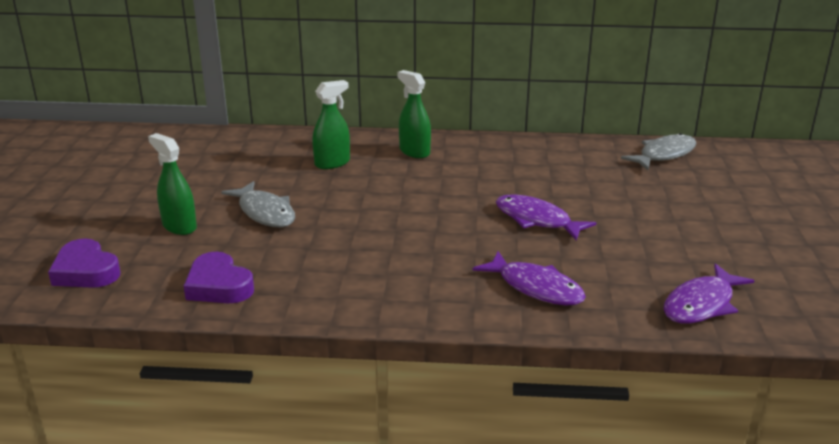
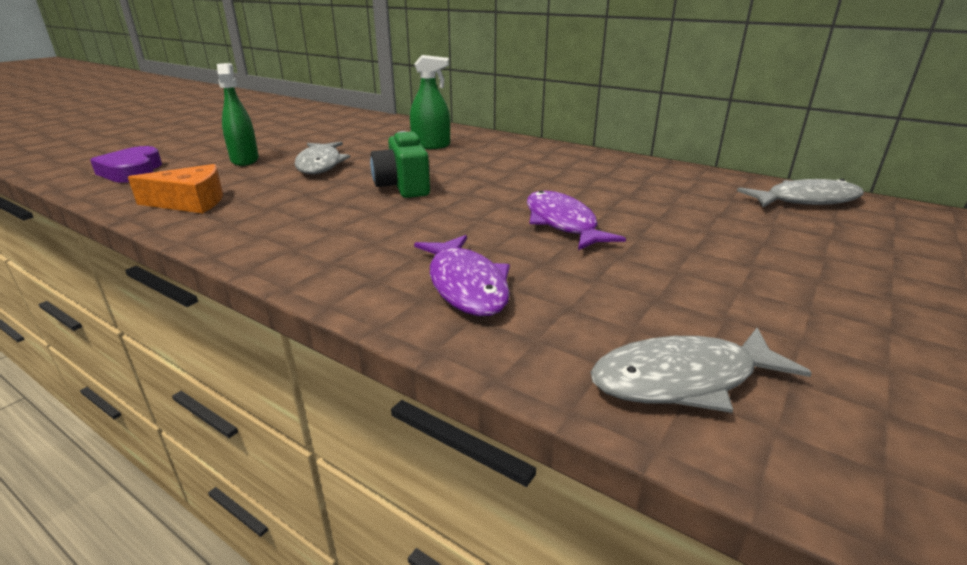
camera: 30 degrees right, 0 degrees up
(218, 286) = (190, 202): purple heart -> orange cheese
(377, 218) = (403, 187): none -> green camera
(414, 152) = (515, 151): green spray bottle -> none
(701, 304) = (683, 379): purple fish -> grey fish

